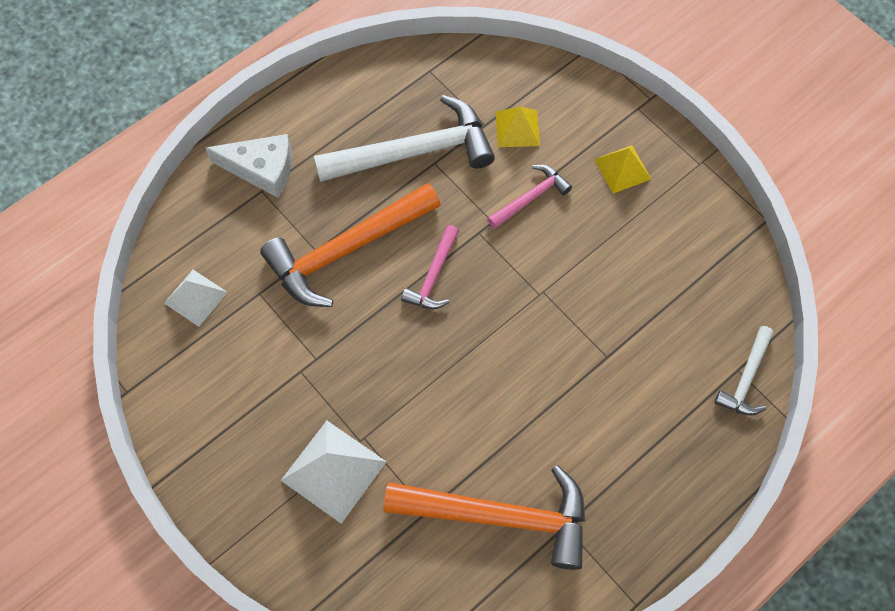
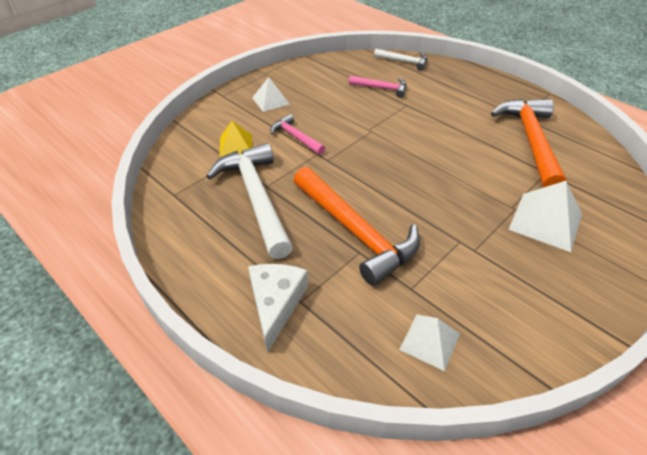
camera: 95 degrees left, 20 degrees down
(433, 276) = (368, 180): pink hammer -> pink hammer (381, 88)
(622, 169) = (271, 101): yellow pyramid -> white pyramid

